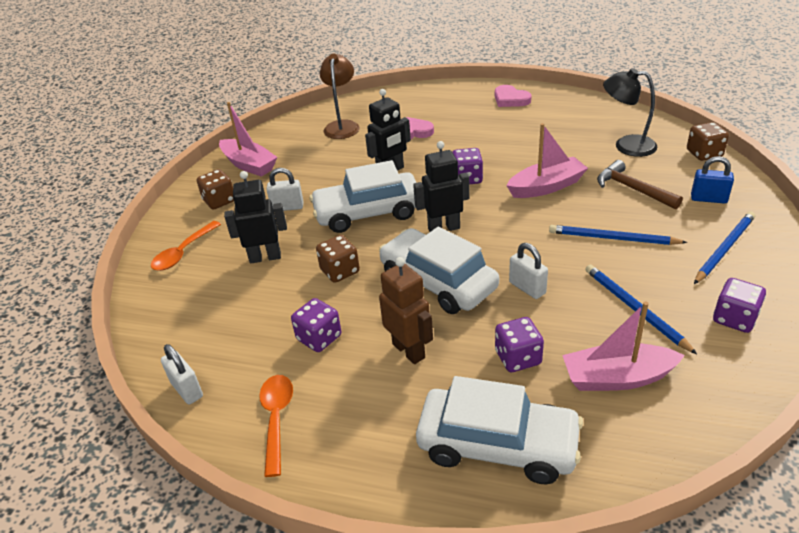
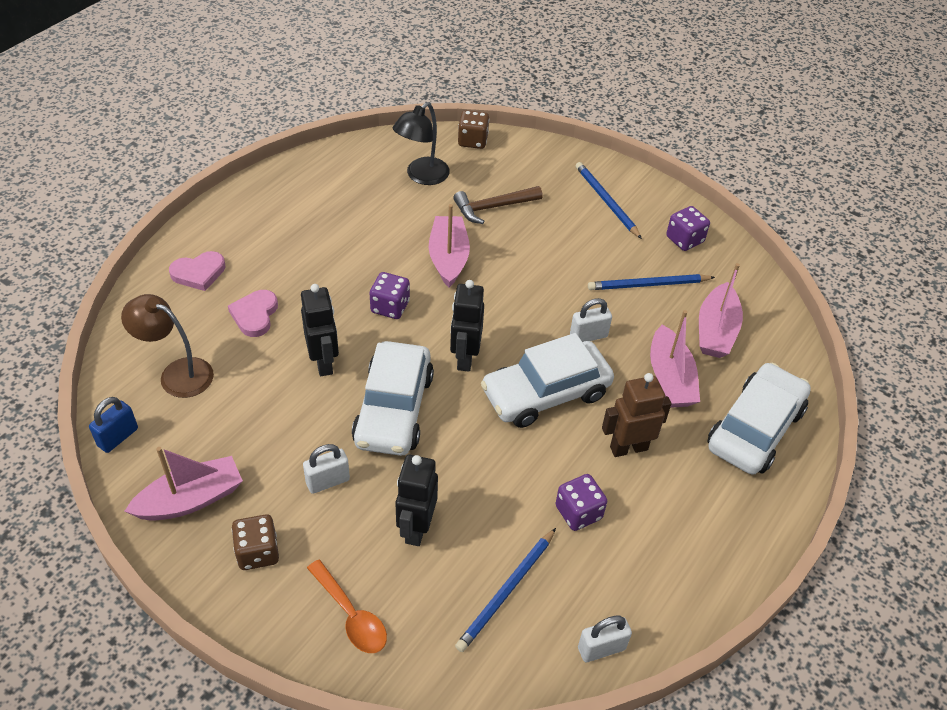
camera: 75 degrees left, 10 degrees up
(276, 419) = (672, 575): orange spoon -> none
(287, 207) = (328, 481): white padlock -> white padlock turned 45 degrees clockwise
(340, 271) = (483, 465): brown dice -> none
(510, 99) = (258, 209): pink heart -> pink heart (199, 273)
(518, 358) = (670, 378): purple dice -> pink boat
(612, 238) = (554, 254): blue pencil -> blue pencil (506, 591)
(708, 199) = (538, 174): blue padlock -> blue padlock (118, 437)

